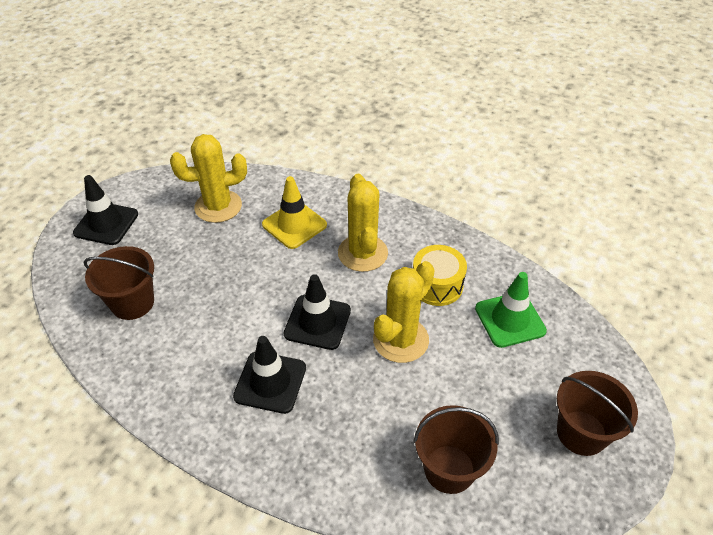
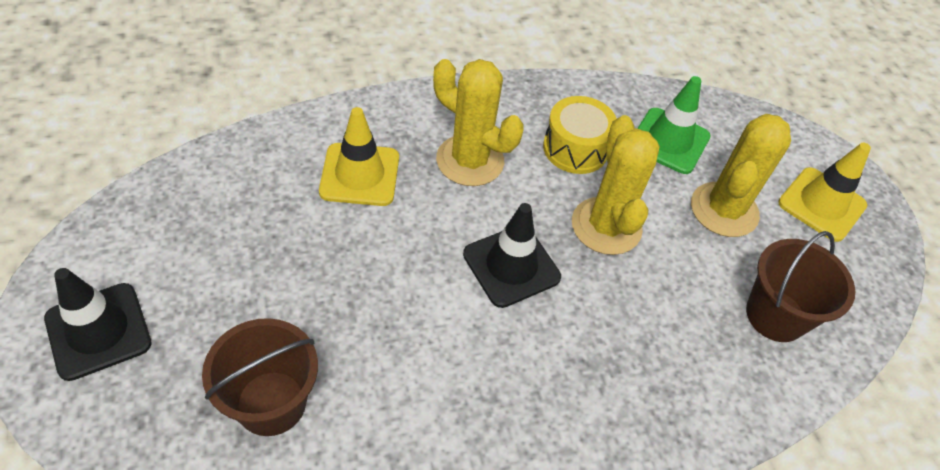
camera: 50 degrees left, 5 degrees up
(218, 206) = (237, 209): yellow cactus -> yellow cactus (724, 210)
(270, 382) = (540, 365): black traffic cone -> none
(581, 433) = (821, 204): brown bucket -> yellow traffic cone

